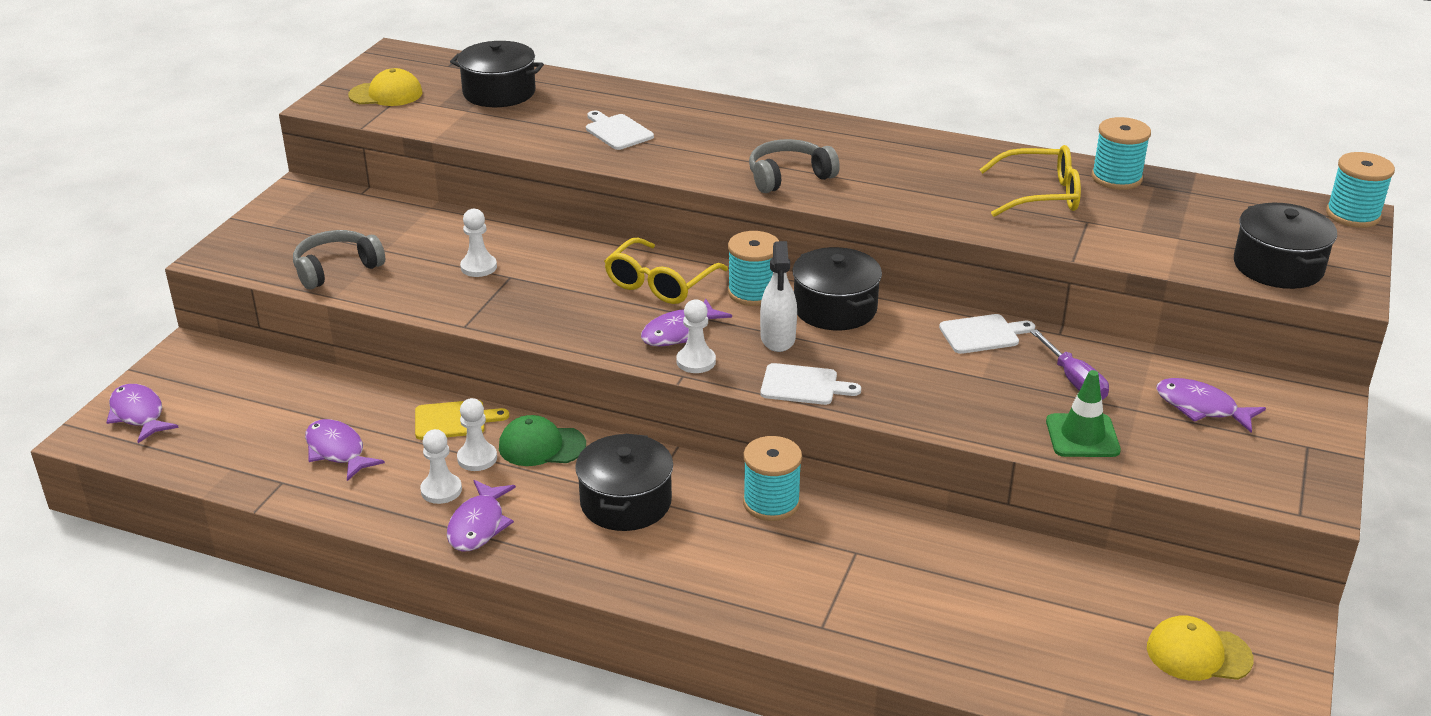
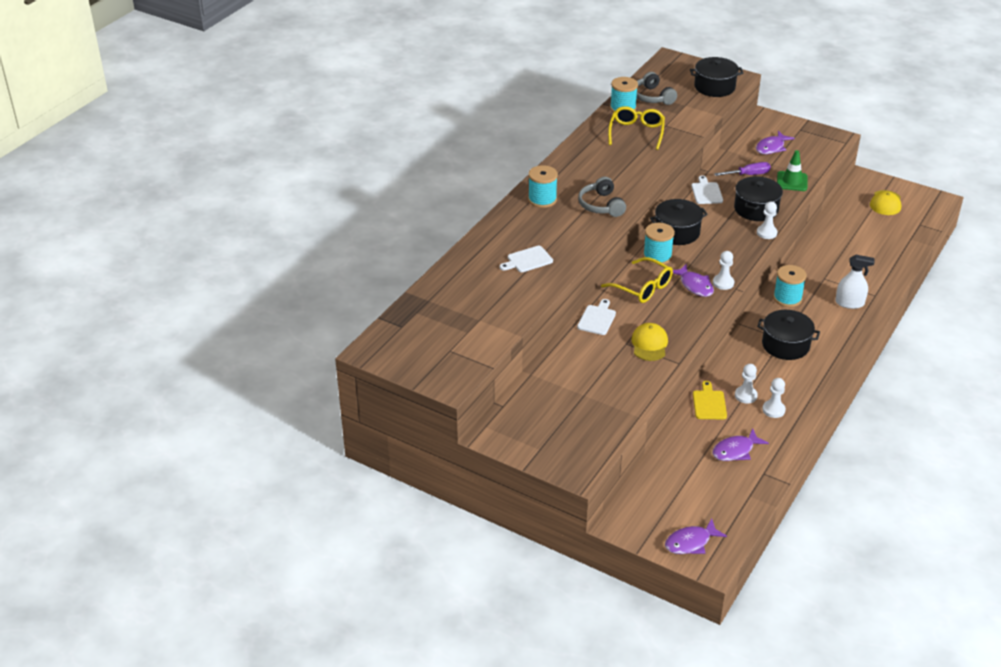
camera: 80 degrees left, 5 degrees up
(336, 269) = (604, 416): grey headphones -> grey headphones (652, 97)
(386, 94) = (441, 356): yellow cap -> yellow cap (649, 344)
(478, 267) = (612, 355): white pawn -> white pawn (766, 233)
(478, 525) = (803, 397): purple fish -> none
(499, 92) = (455, 305): black pot -> black pot (756, 209)
(541, 446) = (736, 371): green cap -> none
(778, 338) = (703, 254): white spray bottle -> white spray bottle (849, 303)
(803, 385) = (747, 251): white cutting board -> white cutting board (597, 319)
(1353, 215) = (670, 58): turquoise spool -> turquoise spool (542, 200)

